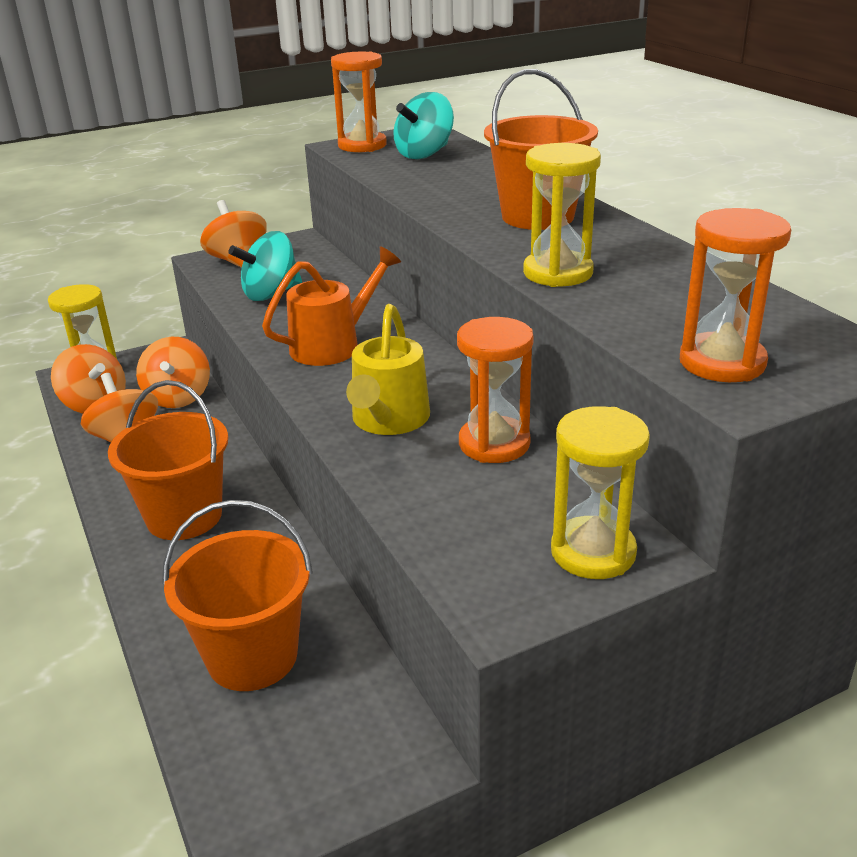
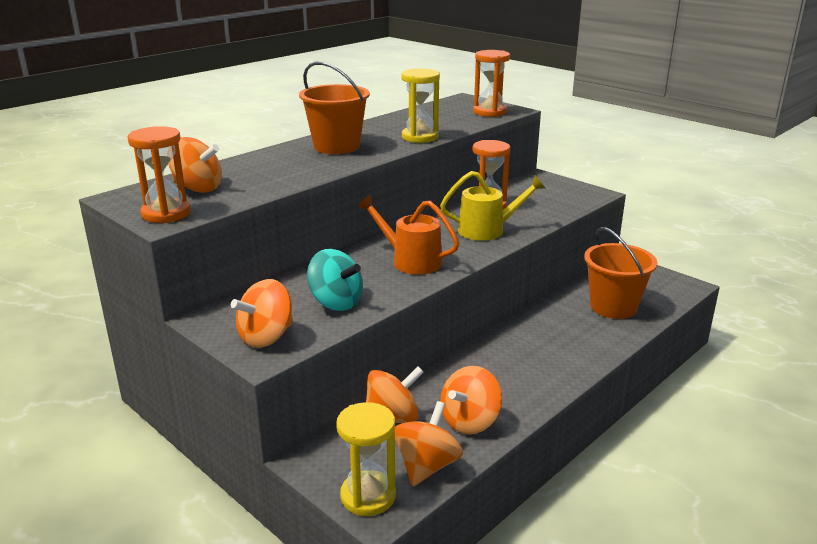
camera: 110 degrees left, 5 degrees down
(184, 516) = (535, 361): orange bucket -> none
(424, 154) = (197, 188): turquoise spinning top -> orange spinning top
(593, 552) = (547, 183): yellow hourglass -> none

